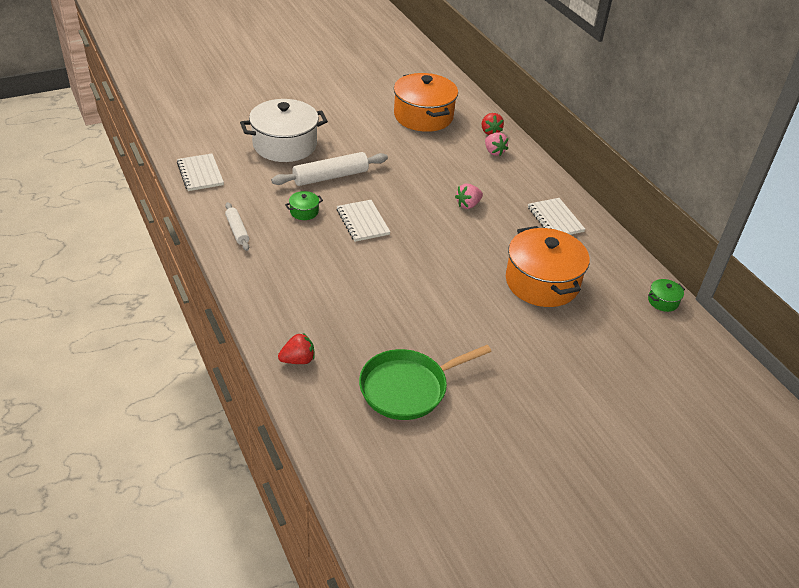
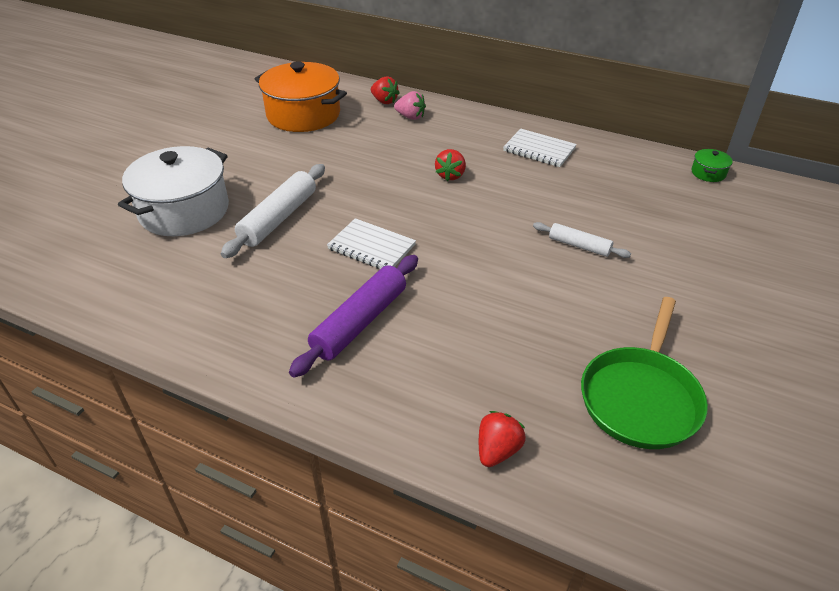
camera: 35 degrees left, 0 degrees up
(200, 174) = (109, 296): white notebook -> none
(237, 230) = (238, 338): white rolling pin -> white rolling pin (579, 246)
(304, 212) = (294, 271): green pot -> none
(306, 258) = (359, 322): none -> purple rolling pin
(468, 205) = (450, 175): pink strawberry -> red strawberry
(542, 282) = (605, 211): orange pot -> none

